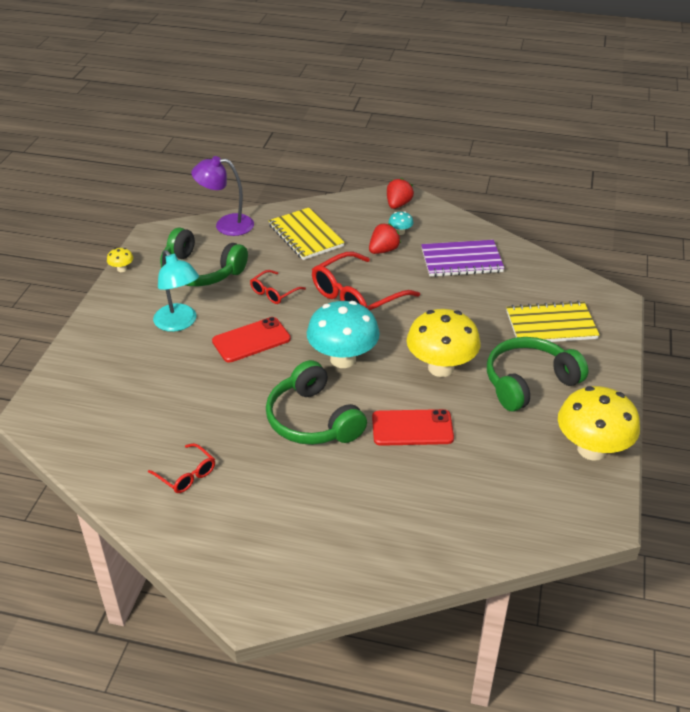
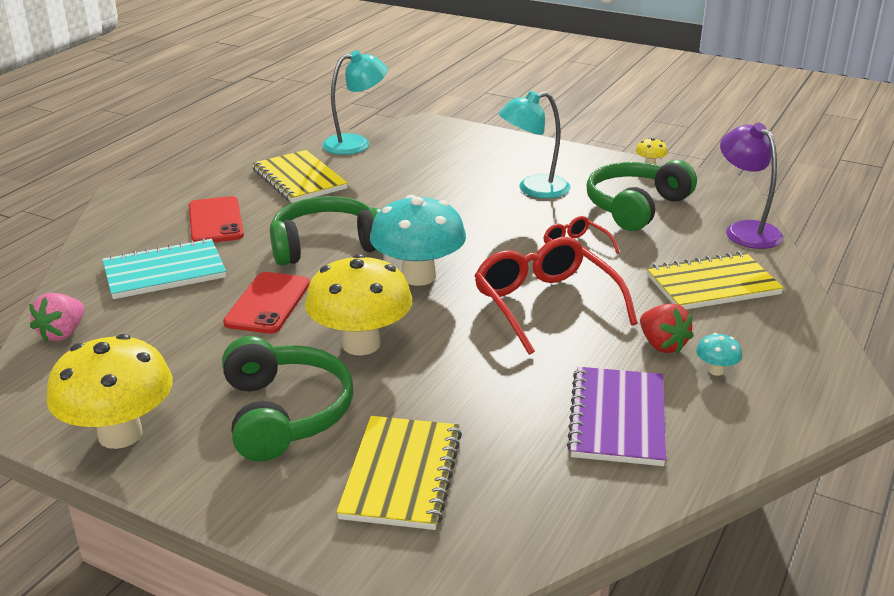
camera: 105 degrees right, 10 degrees down
(90, 455) = (356, 143): none -> turquoise lamp
(186, 475) = (299, 179): red glasses -> yellow notebook
(226, 225) = (745, 230): purple lamp -> purple lamp turned 45 degrees counterclockwise
(251, 340) = (484, 225): red phone -> red phone (215, 221)
(392, 508) = (164, 272): none -> turquoise notebook
(398, 204) = (810, 384): red strawberry -> none
(507, 534) = (62, 333): none -> pink strawberry

